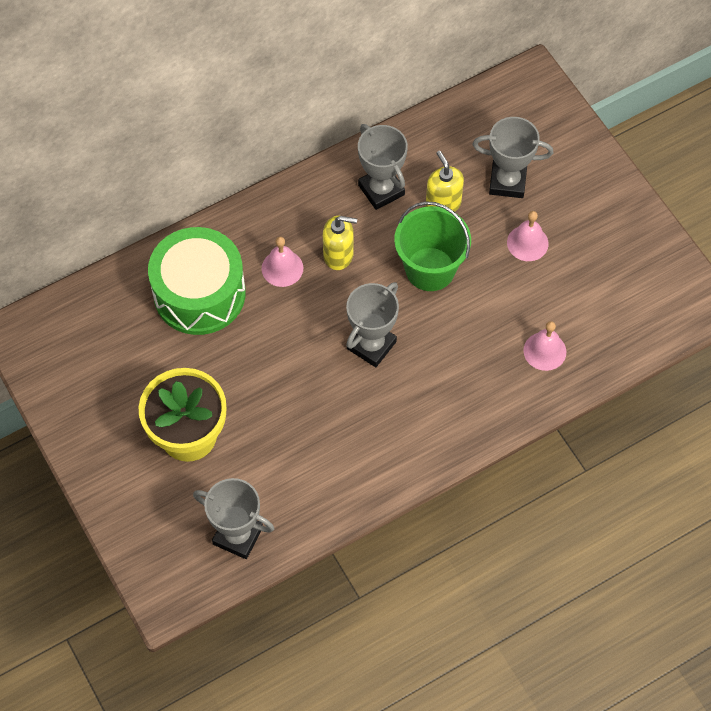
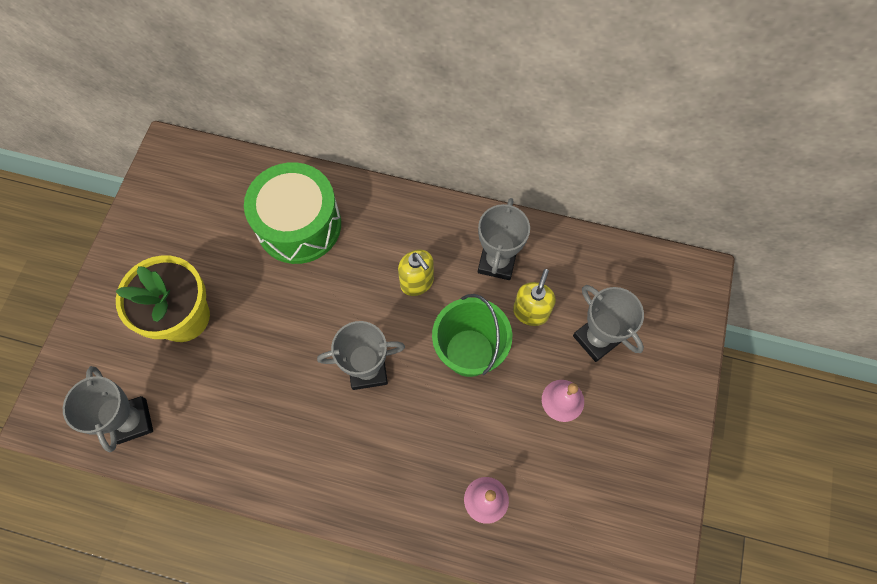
camera: 45 degrees right, 5 degrees up
(282, 268) = (370, 256): pink bell -> none

